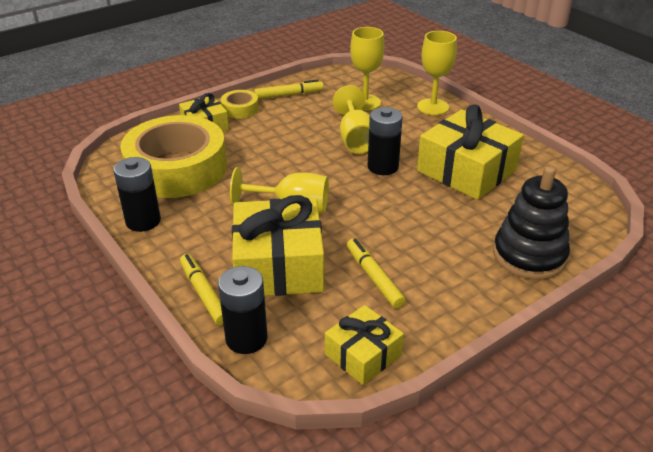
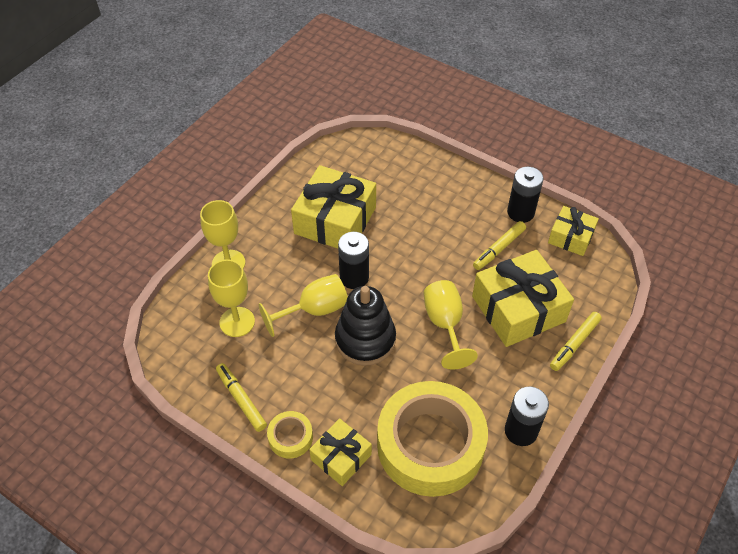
camera: 110 degrees left, 15 degrees up
(246, 338) = (597, 301): black battery -> black battery (520, 212)
(529, 255) = (429, 172): black stacking toy -> black stacking toy (365, 339)

